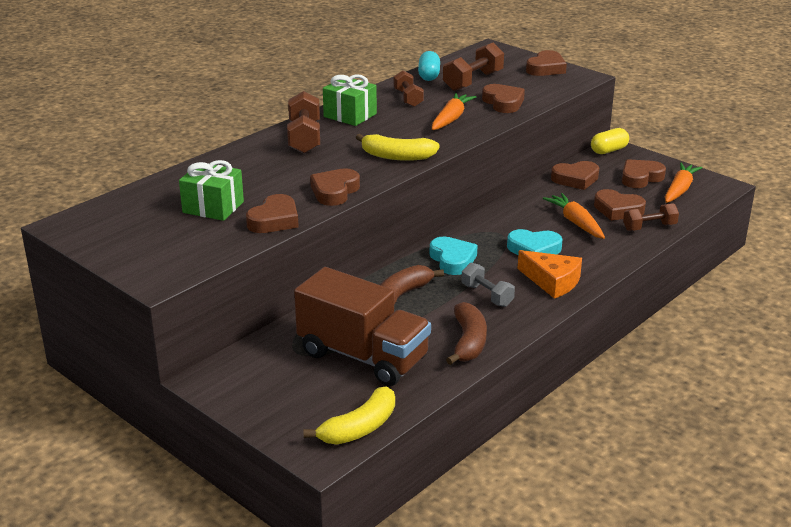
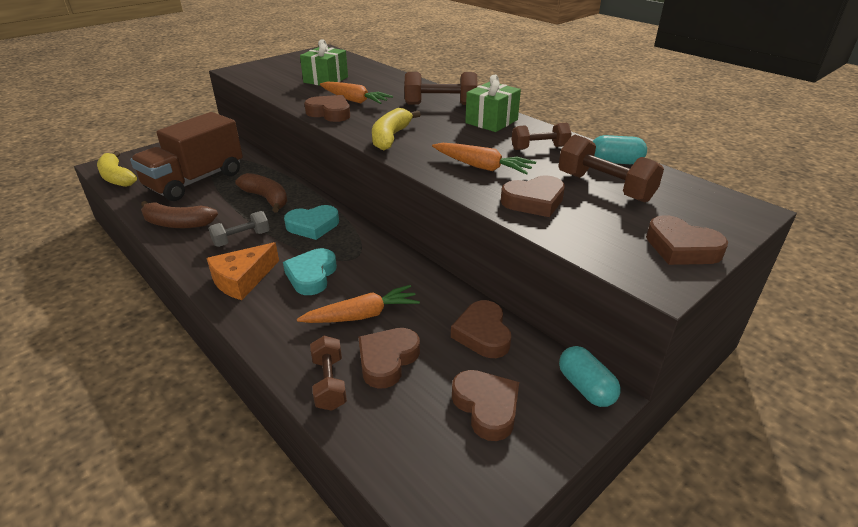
camera: 95 degrees right, 5 degrees up
(274, 220) = (294, 95): brown heart -> none
(609, 150) = (585, 387): yellow capsule -> turquoise capsule
(679, 190) = (441, 450): orange carrot -> orange carrot (354, 100)

